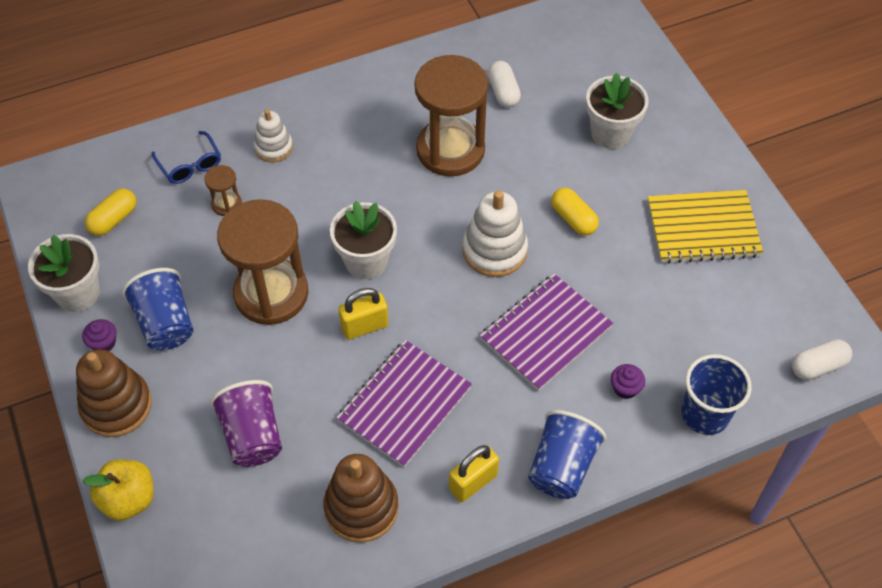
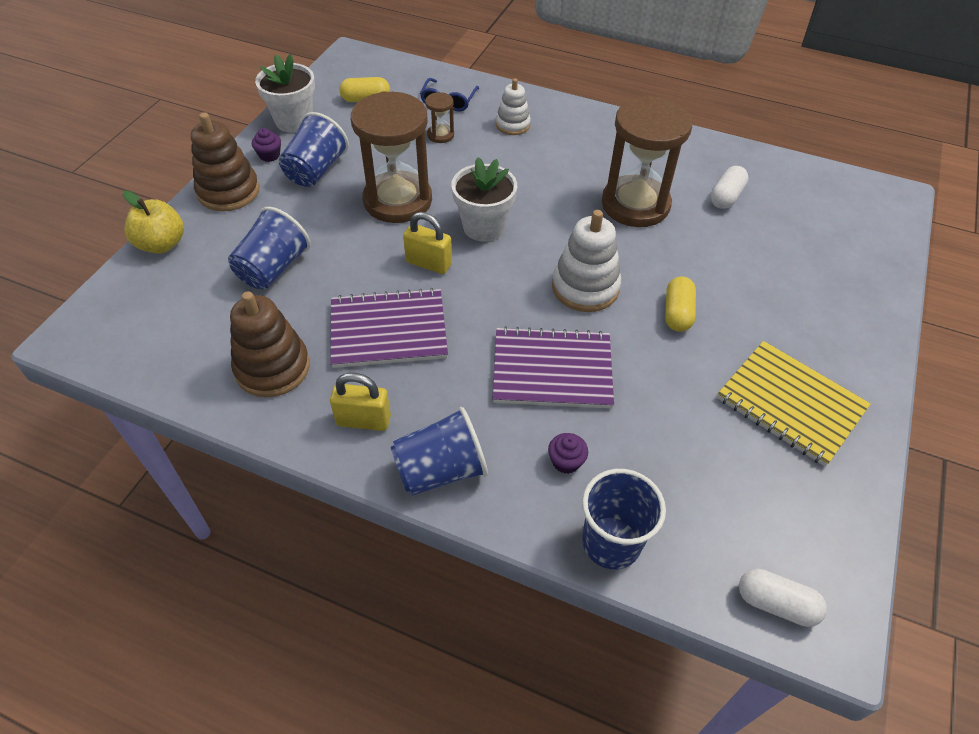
camera: 45 degrees right, 5 degrees down
(252, 435) = (273, 268): purple cup -> blue cup
(610, 133) = (787, 279): white flower pot -> none

